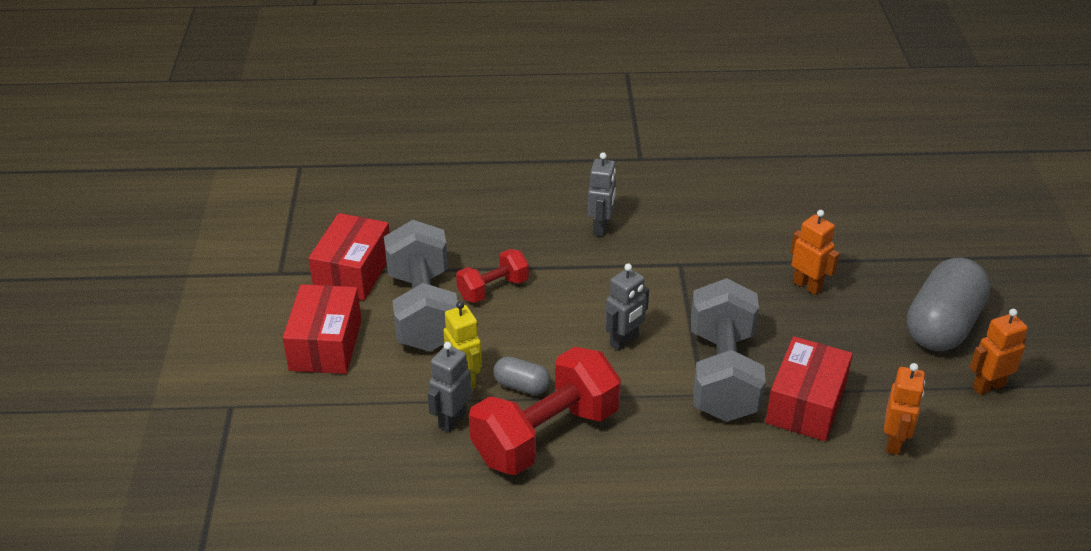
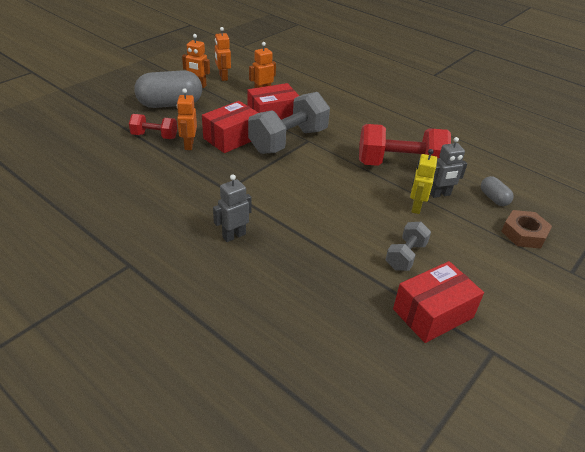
camera: 140 degrees left, 0 degrees up
(310, 426) = (524, 233): none -> brown nut
(325, 345) = (487, 273): red box -> red box (232, 138)
(423, 310) = (405, 256): grey dumbbell -> grey dumbbell, size x0.53
(493, 289) = (348, 242): red dumbbell -> red dumbbell (154, 136)
(521, 386) = (388, 188): grey capsule -> grey capsule (493, 198)
(624, 341) = (312, 176): grey robot -> none
(998, 432) = (223, 77): none -> orange robot

